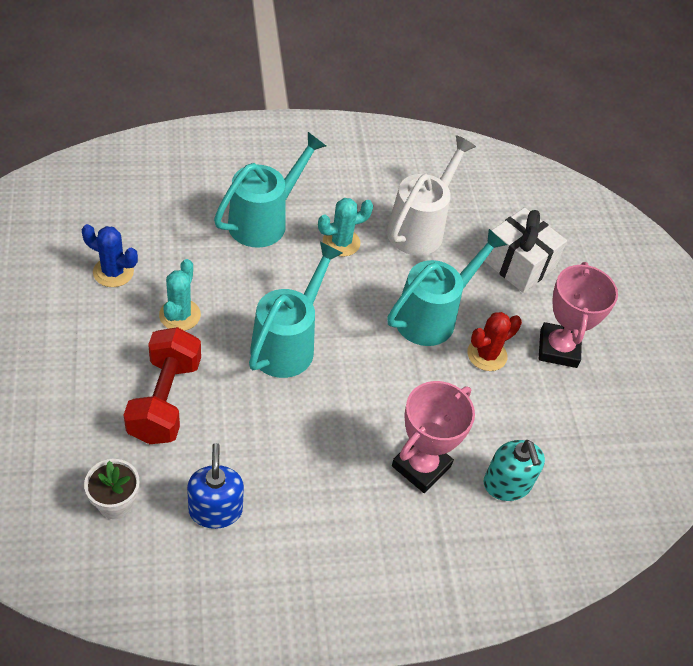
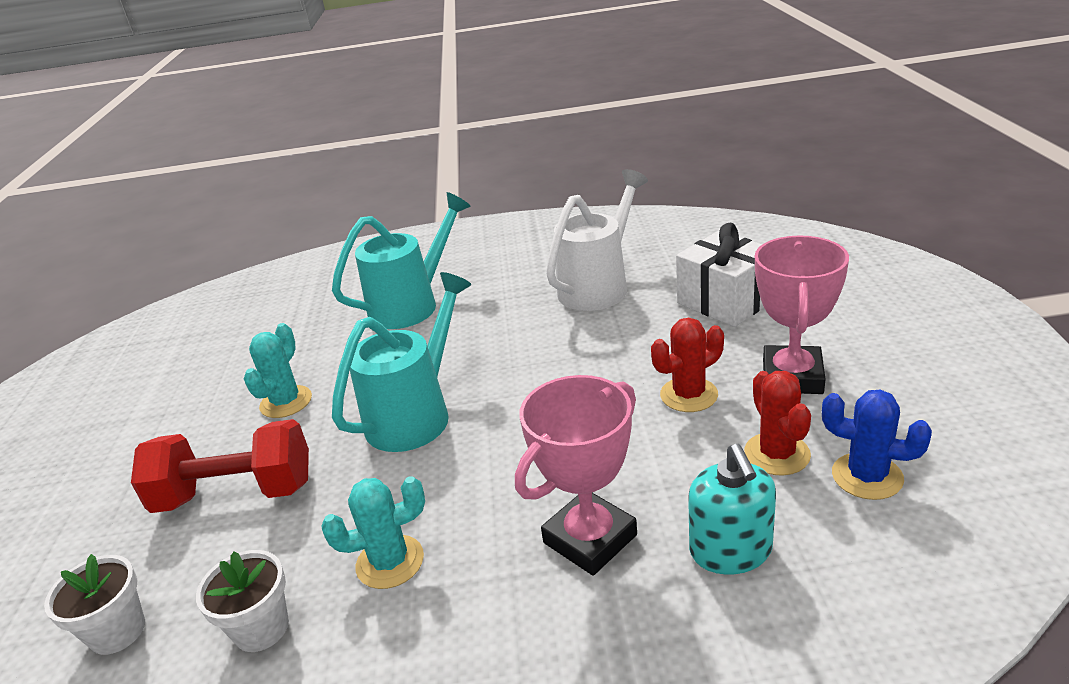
camera: 15 degrees right, 20 degrees down
(113, 272) = (221, 371): blue cactus -> blue cactus (867, 476)
(165, 400) = (236, 494): red dumbbell -> red dumbbell turned 75 degrees clockwise
(215, 510) = (261, 628): blue soap dispenser -> white flower pot
(341, 242) = (500, 311): turquoise cactus -> turquoise cactus (390, 562)
(432, 316) = (612, 364): turquoise watering can -> none
(541, 414) = (777, 454): none -> red cactus

